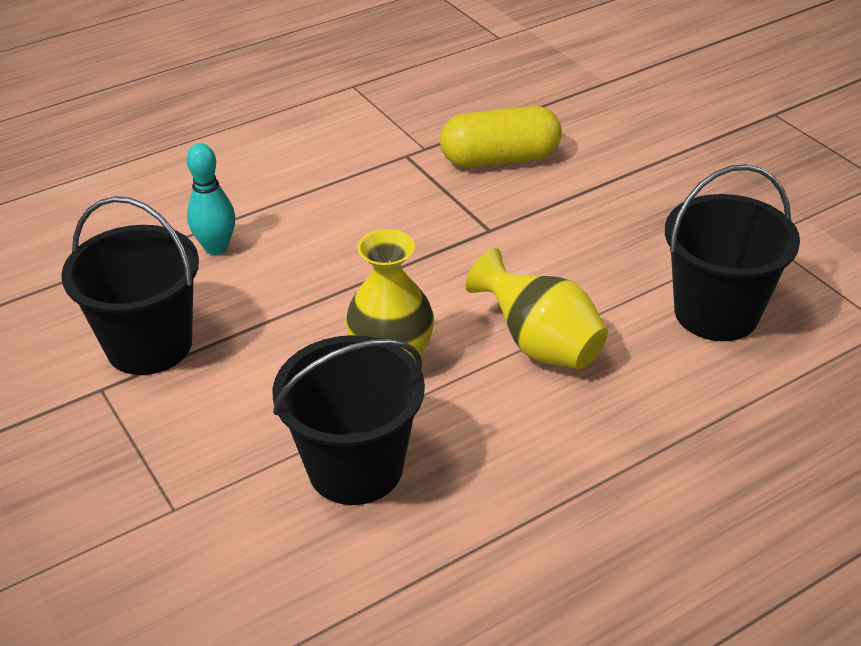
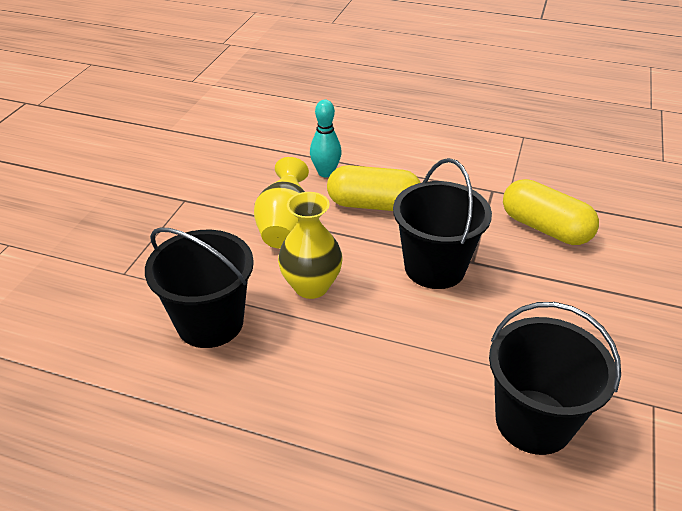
camera: 50 degrees right, 0 degrees up
(149, 345) = (230, 196): black bucket -> black bucket (435, 267)
(320, 244) = (373, 204): none -> yellow capsule
(540, 345) = (393, 344): yellow vase -> yellow vase (285, 228)

